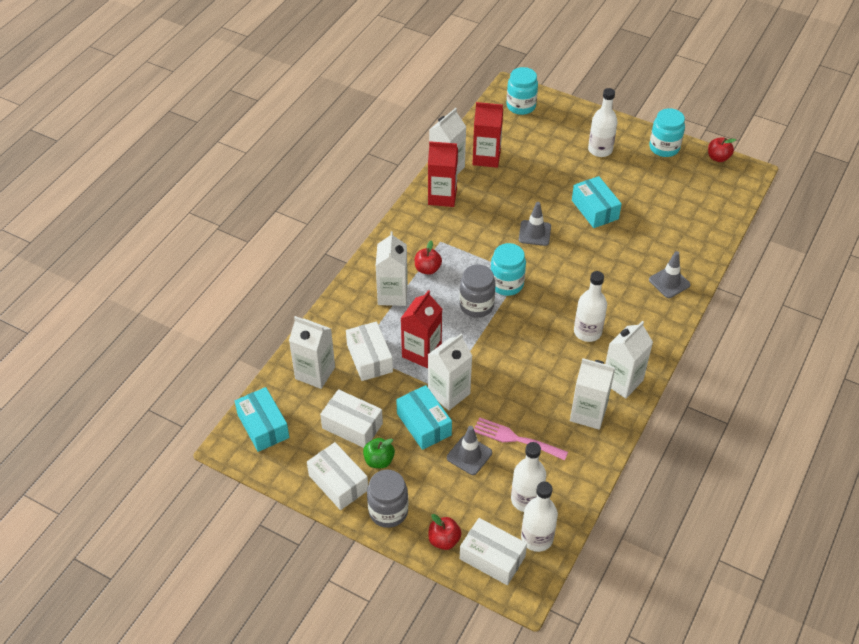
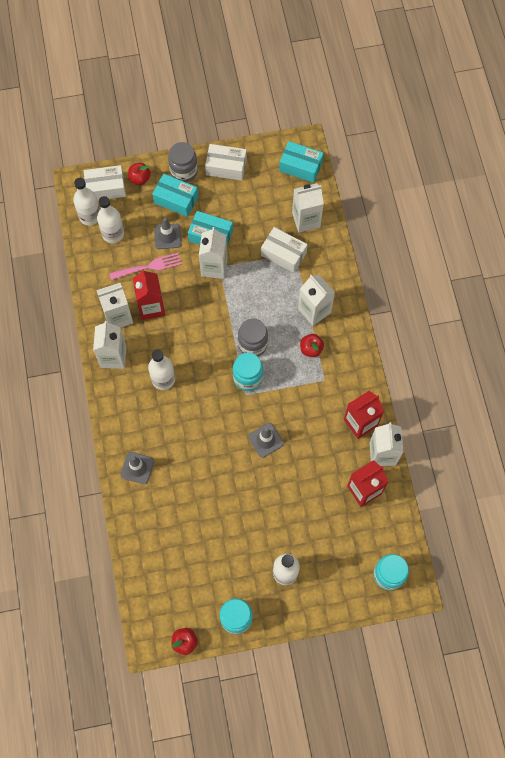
camera: 140 degrees right, 20 degrees up
(352, 426) = (251, 204): white box -> none
(379, 460) = (216, 195): green apple -> none
(421, 352) = (256, 282): red carton -> red carton (151, 307)
(595, 209) = (240, 499): turquoise box -> turquoise box (176, 199)

